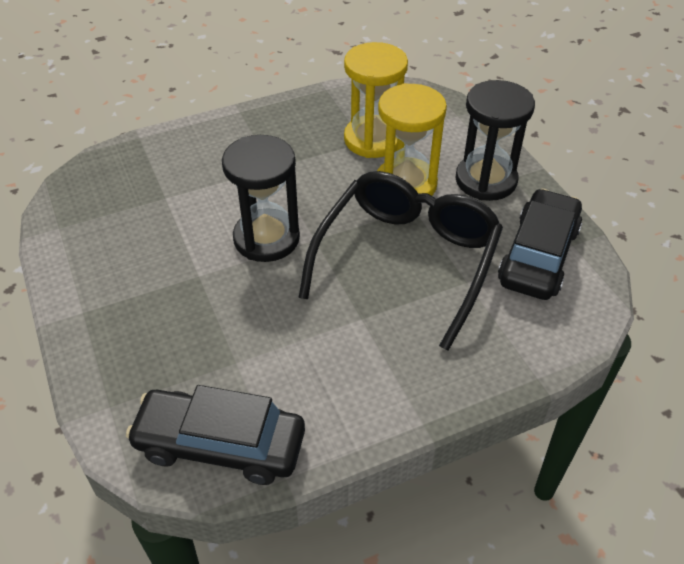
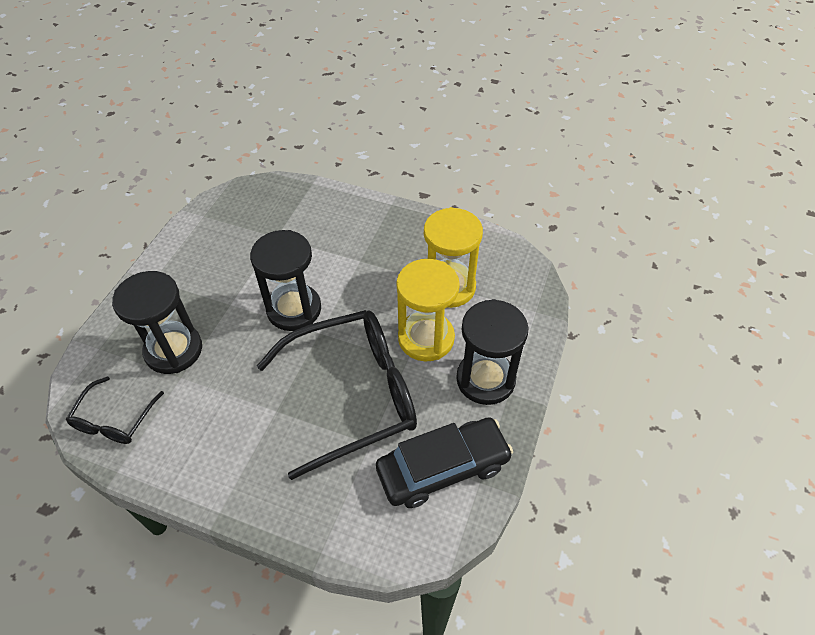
camera: 45 degrees right, 5 degrees up
(196, 348) = (173, 350): none -> black hourglass
(220, 444) = (114, 420): black car -> black glasses

